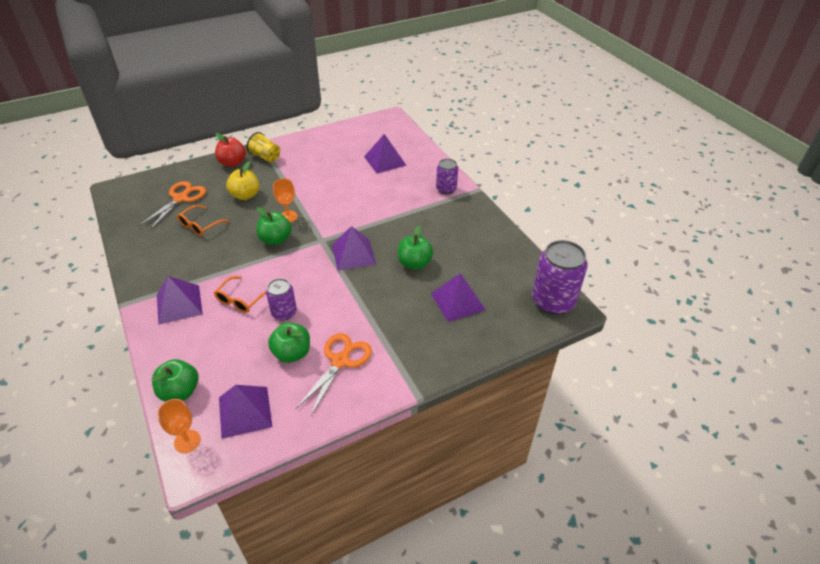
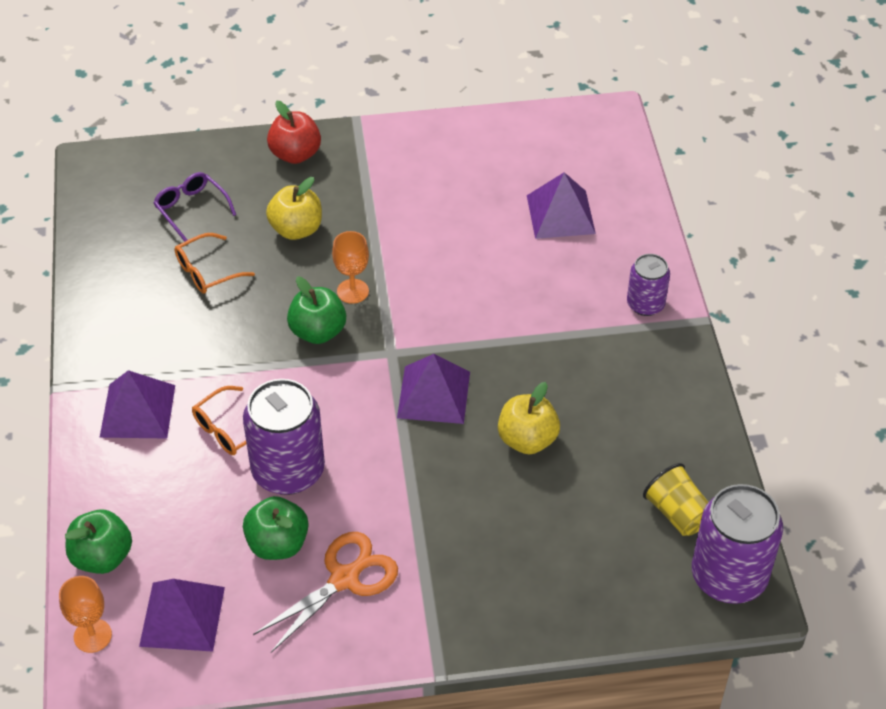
camera: 20 degrees right, 5 degrees up
(181, 198) = (191, 209): orange scissors -> purple glasses
(265, 157) = (355, 155): yellow cup -> yellow cup (677, 513)
(284, 312) = (288, 471): purple can -> purple can, size x1.76
(414, 263) = (527, 440): green apple -> yellow apple
(458, 301) = (569, 530): purple pyramid -> none

